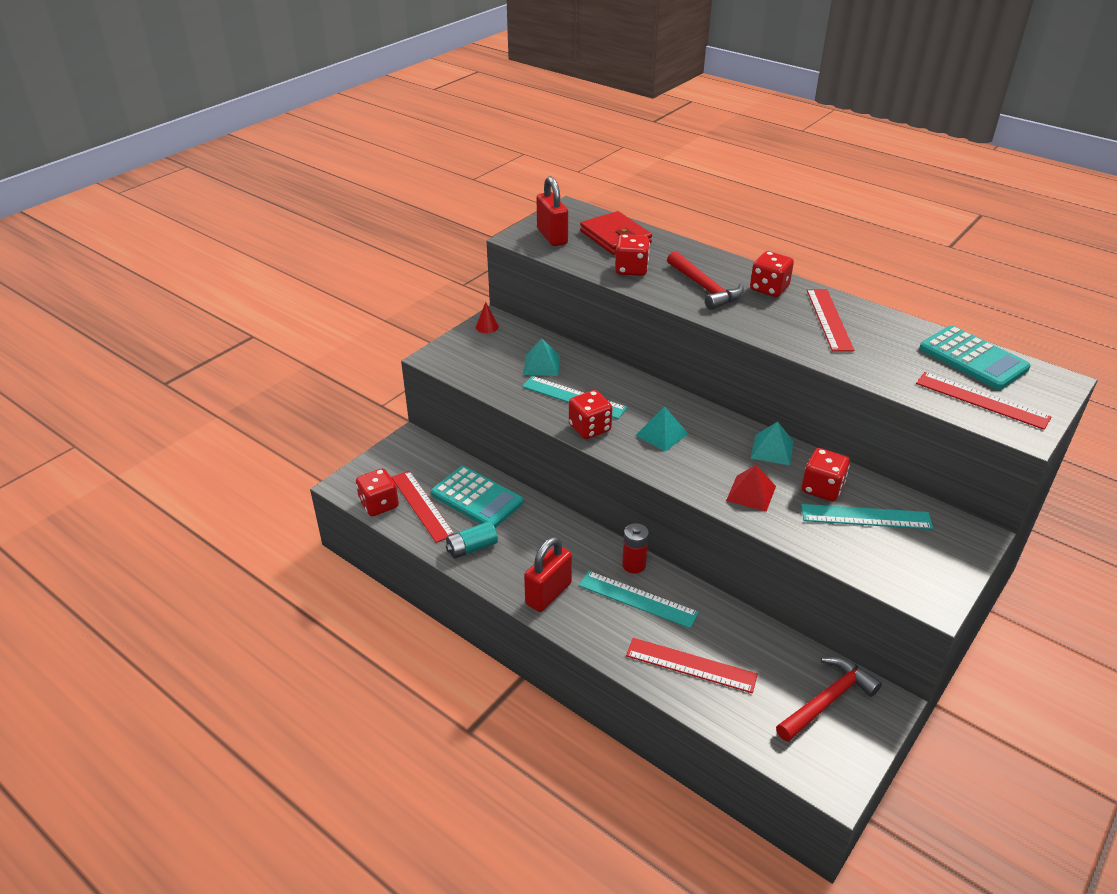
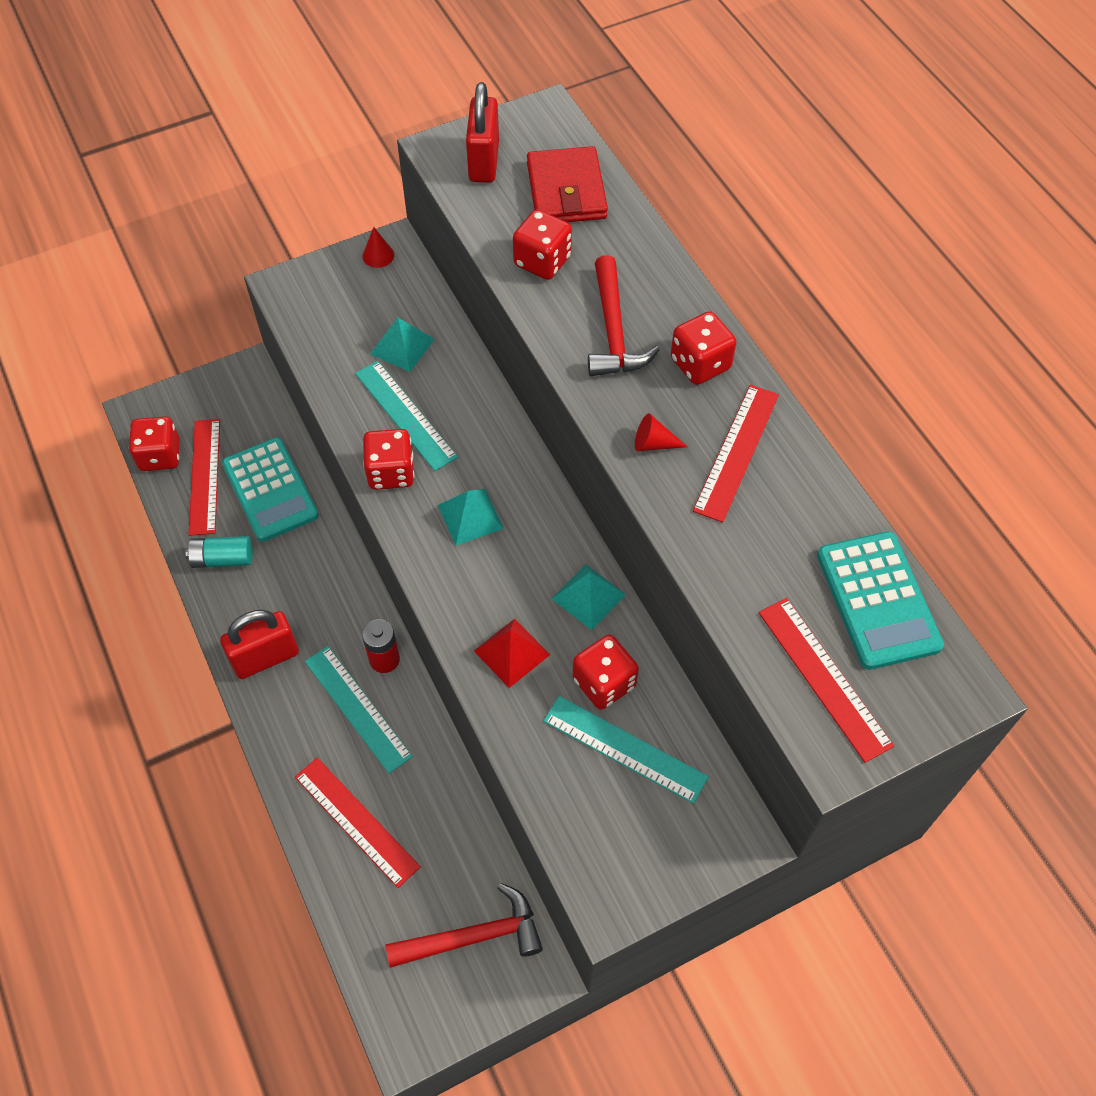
camera: 25 degrees right, 20 degrees up
(778, 329) = (653, 443): none -> red cone

